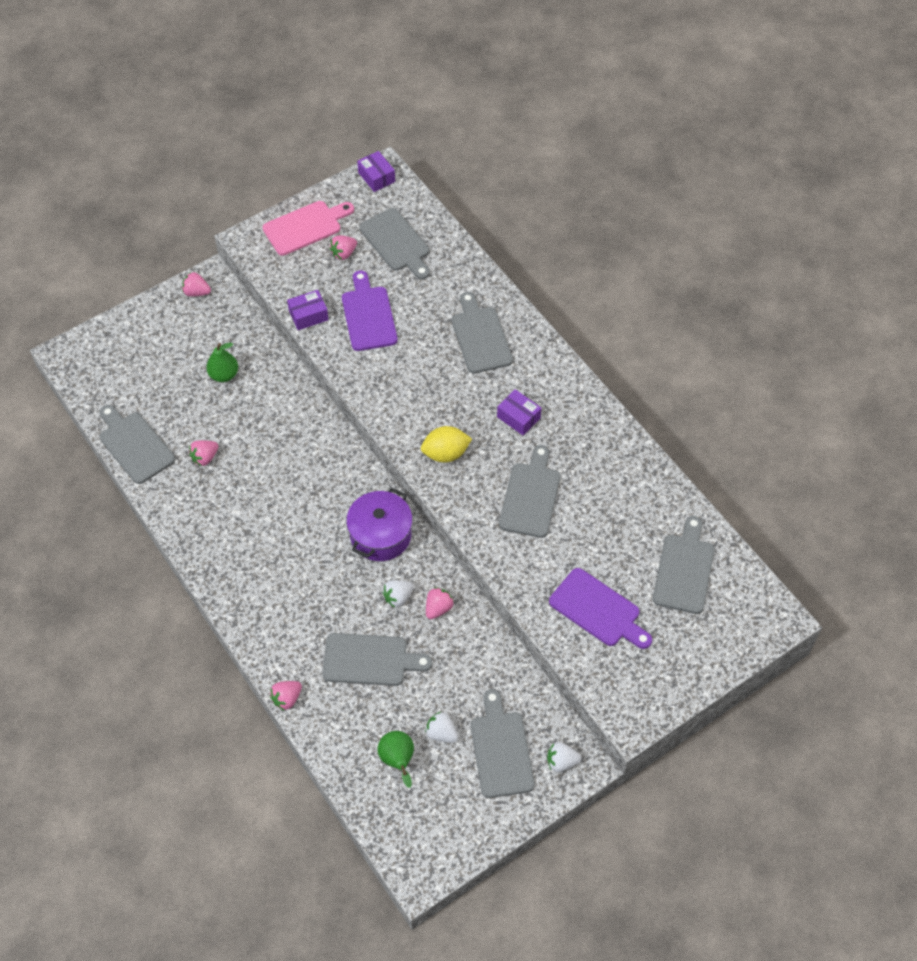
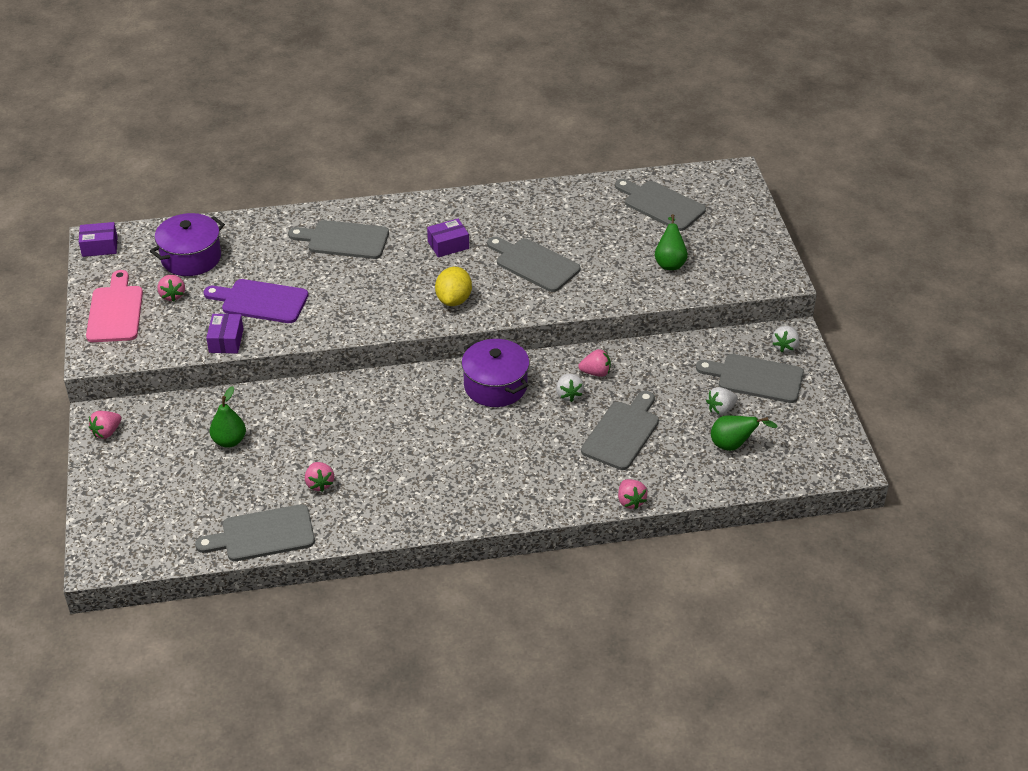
camera: 65 degrees left, 15 degrees down
(396, 243) = (191, 258): grey cutting board -> purple pot
(438, 608) = (596, 372): pink strawberry -> pink strawberry turned 120 degrees clockwise
(598, 610) = (670, 262): purple cutting board -> green pear

